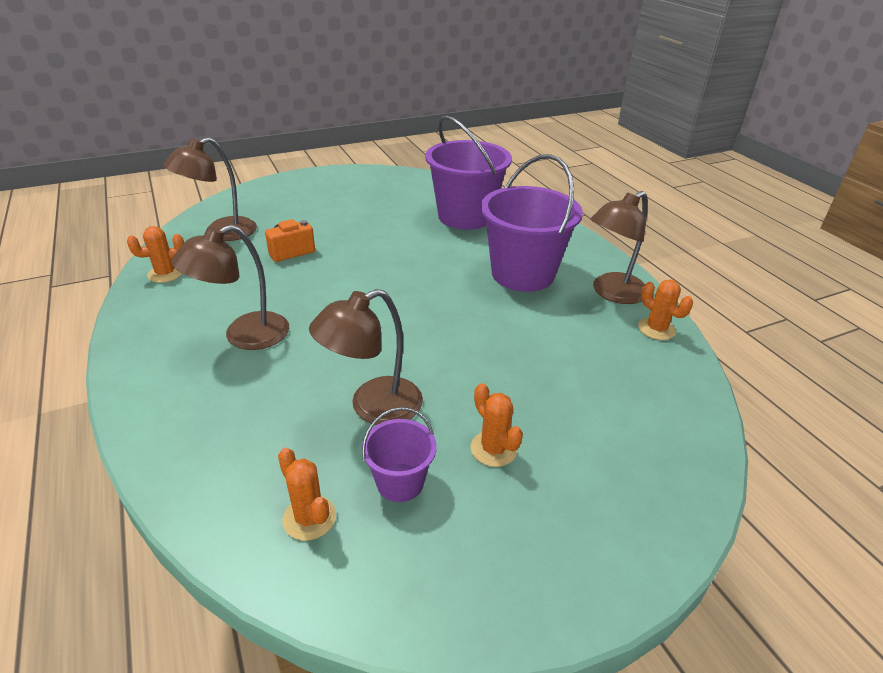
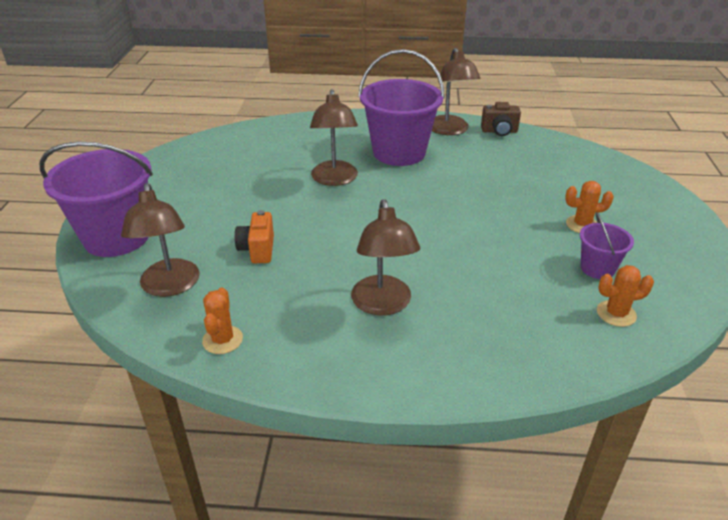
camera: 60 degrees left, 0 degrees up
(373, 407) = (517, 260): brown lamp -> brown lamp (335, 179)
(465, 216) = (289, 148): purple bucket -> purple bucket (116, 237)
(656, 329) = (499, 131): orange cactus -> brown camera

